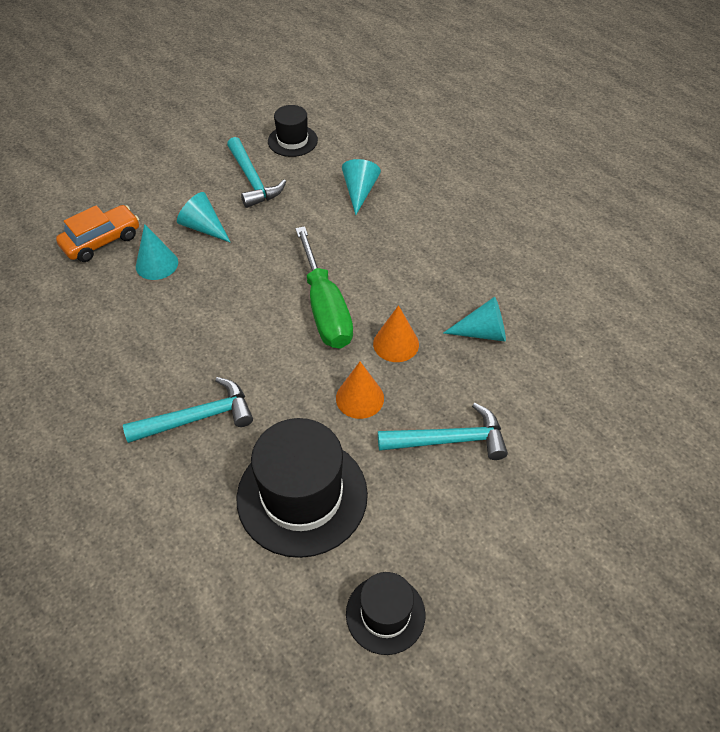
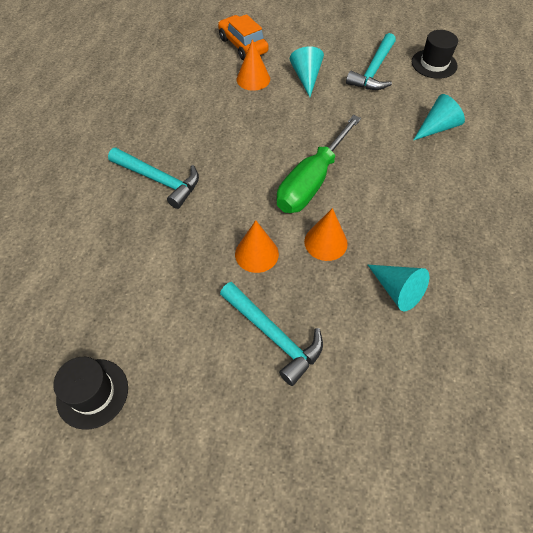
camera: 50 degrees right, 5 degrees up
(102, 241) = (243, 45): orange car -> orange car turned 135 degrees counterclockwise
(156, 264) = (253, 79): turquoise cone -> orange cone
(302, 496) = (148, 276): black hat -> none

